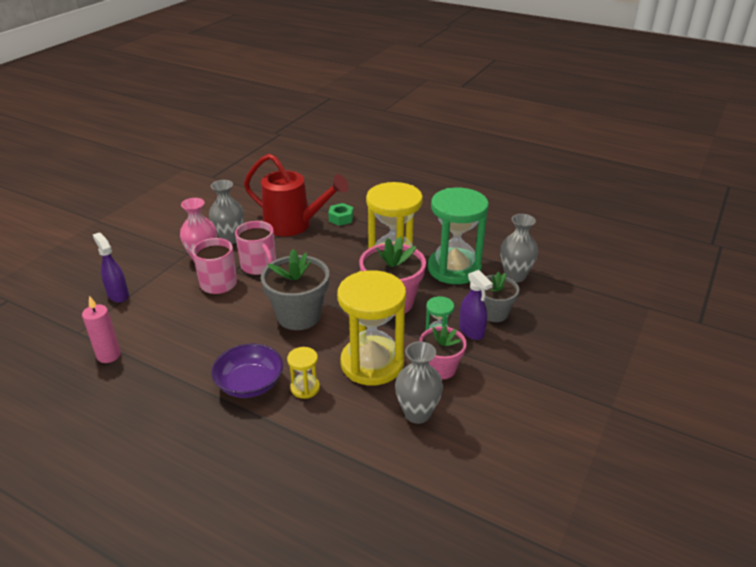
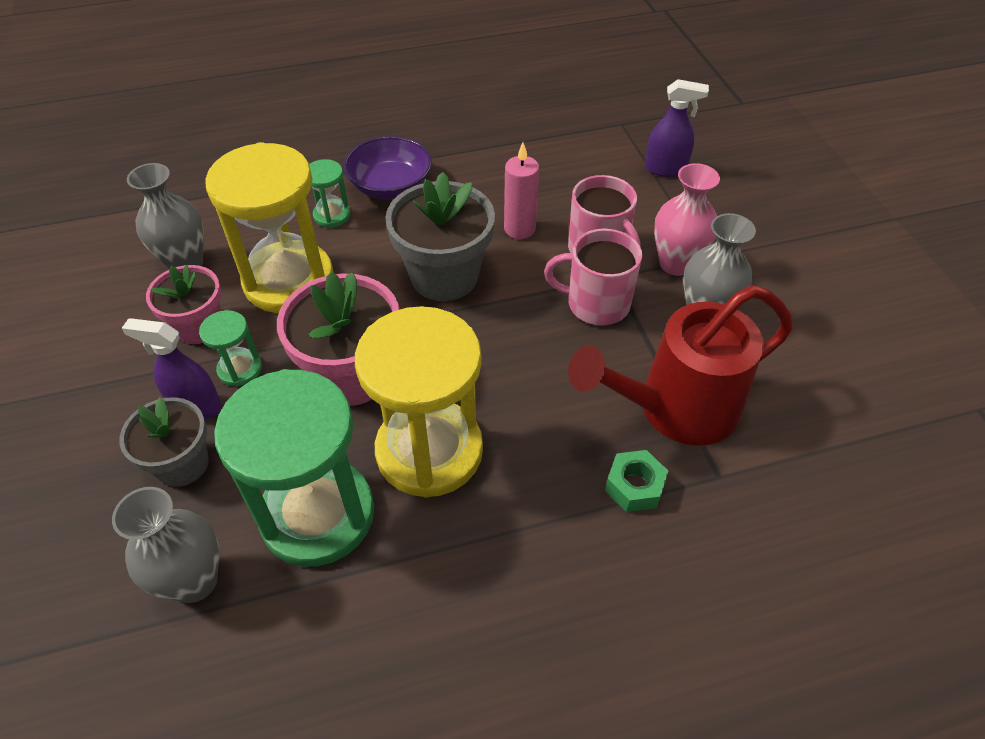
camera: 135 degrees right, 15 degrees up
(109, 355) = (556, 127): pink candle -> pink candle (519, 229)
(305, 388) = (332, 215): yellow hourglass -> green hourglass

